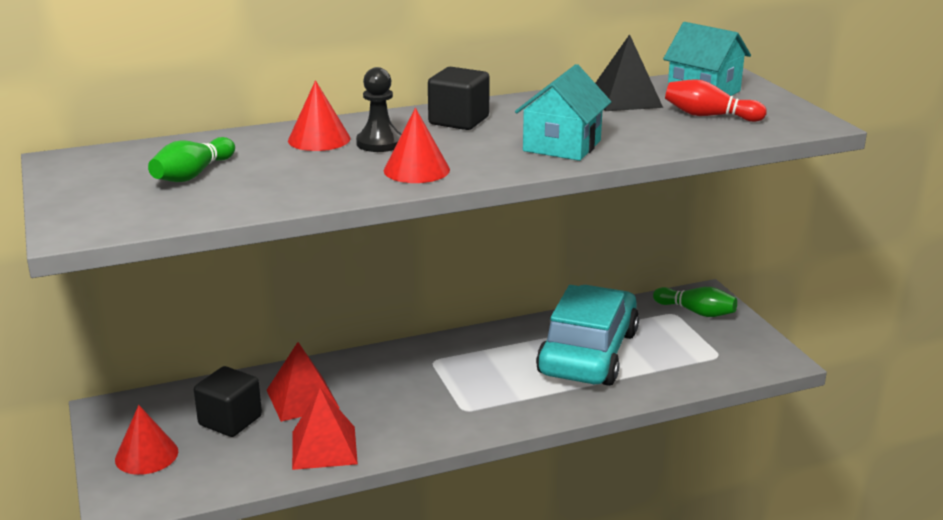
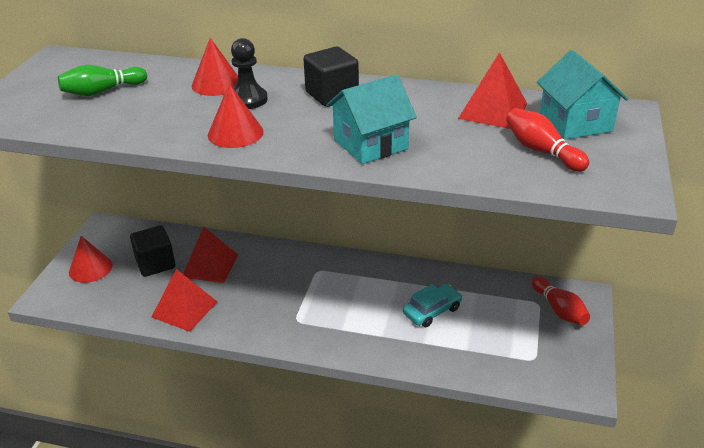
camera: 35 degrees right, 10 degrees up
(588, 353) = (432, 311): turquoise car -> turquoise car, size x0.46
(625, 99) = (493, 111): black pyramid -> red pyramid
(696, 312) = (559, 310): green bowling pin -> red bowling pin

